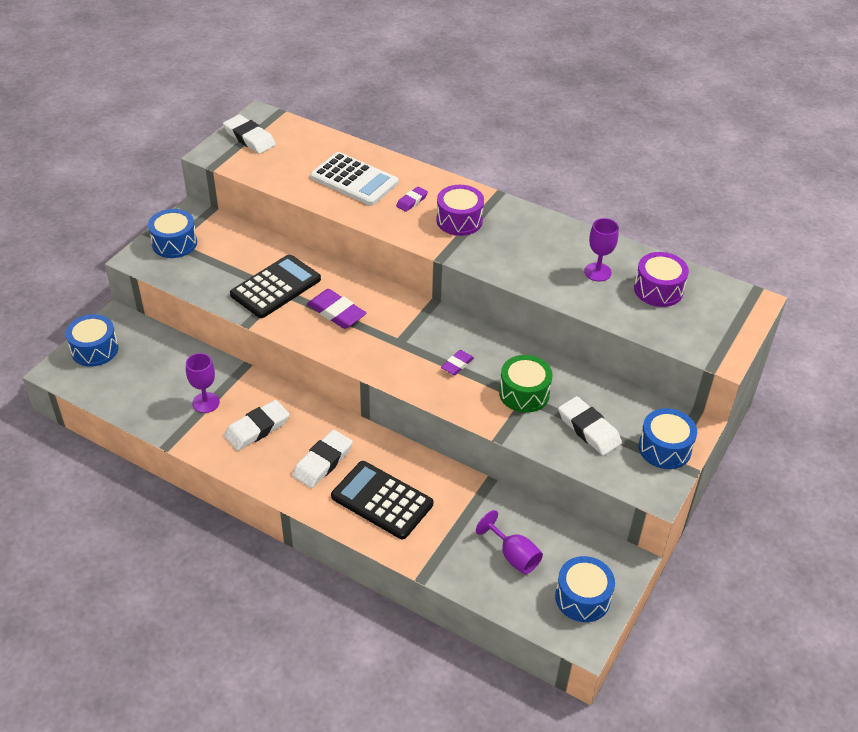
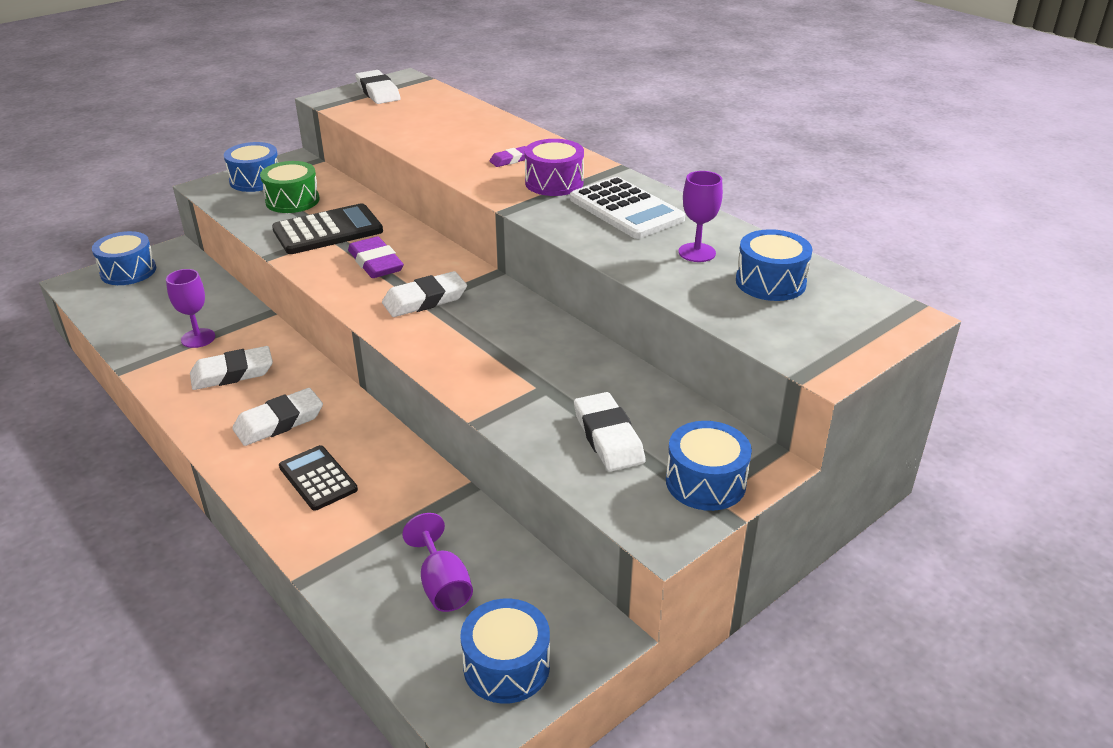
camera: 20 degrees right, 10 degrees down
(354, 180) = (460, 135): white calculator -> white calculator (626, 209)
(382, 500) = (318, 478): black calculator -> black calculator, size x0.65
(397, 340) = (425, 300): none -> white eraser
(457, 364) = (480, 336): purple eraser -> none
(524, 393) = (545, 381): green drum -> green drum (292, 201)
(658, 290) = (770, 282): purple drum -> blue drum

